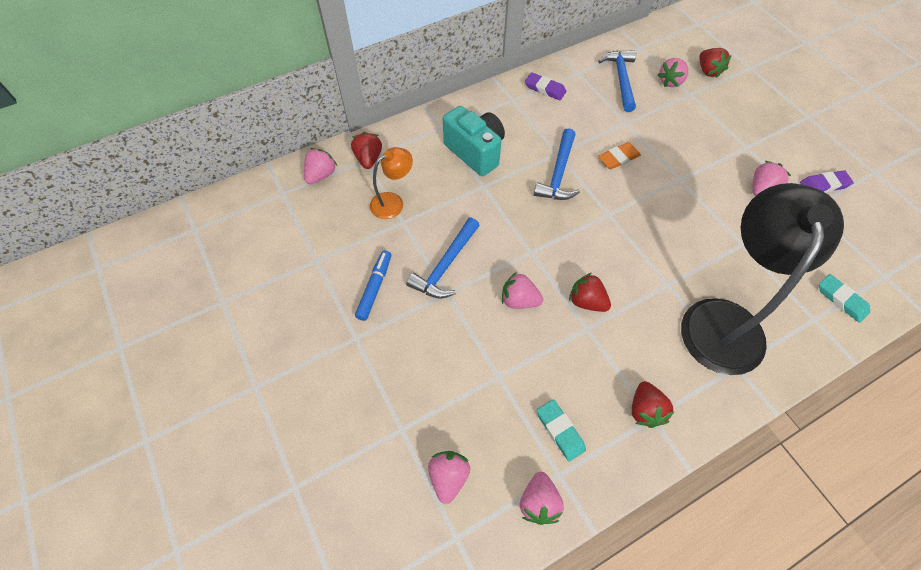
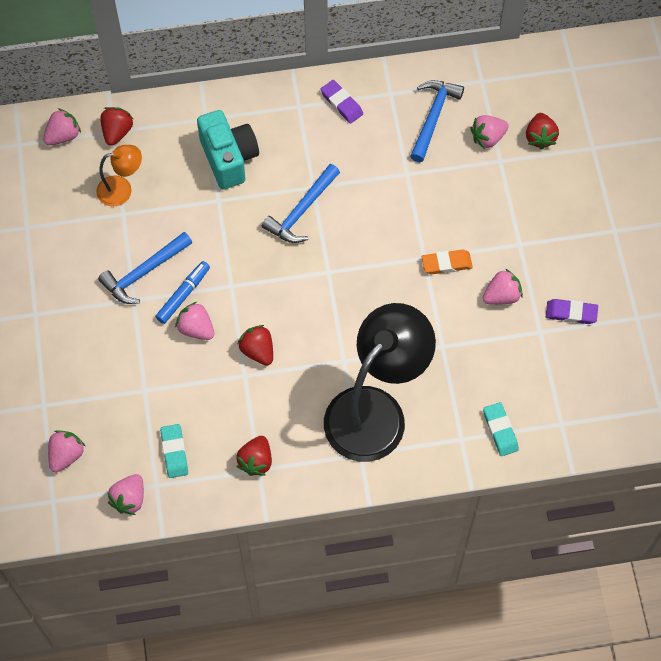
camera: 20 degrees right, 5 degrees up
(374, 288) = (70, 273): blue marker -> blue marker (183, 295)
(618, 158) = (374, 213): orange eraser -> orange eraser (446, 264)

